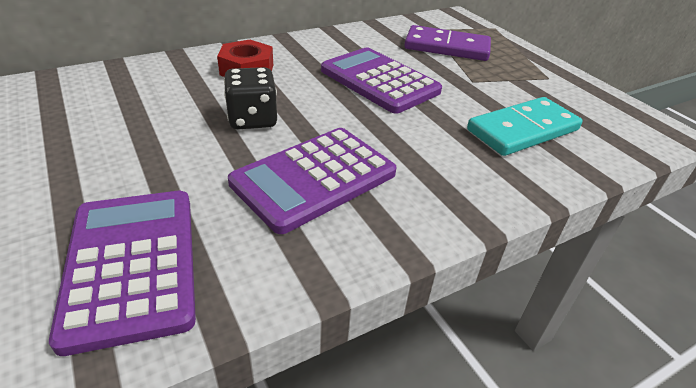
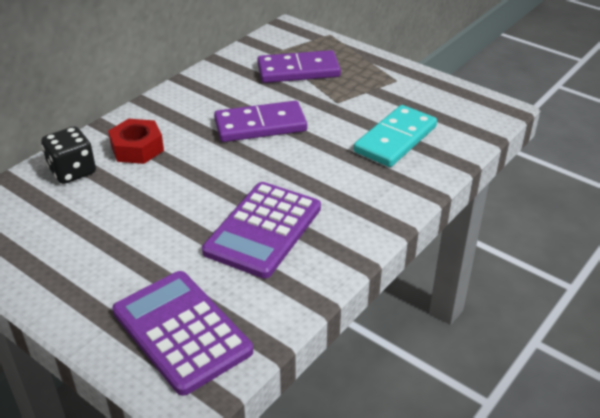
camera: 20 degrees left, 0 degrees up
(252, 119) = (180, 195): black dice -> black dice (72, 171)
(379, 81) = (260, 125): purple calculator -> purple domino

